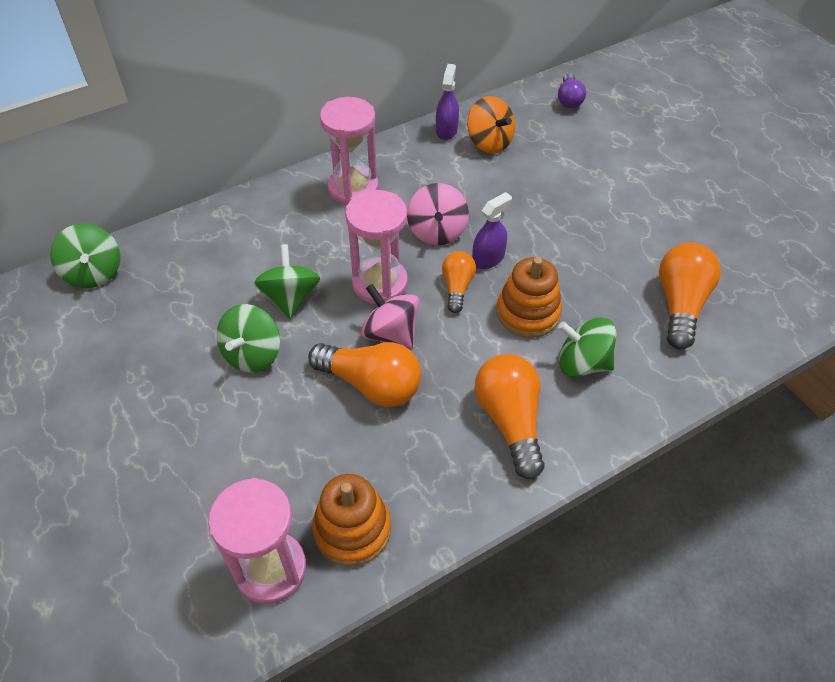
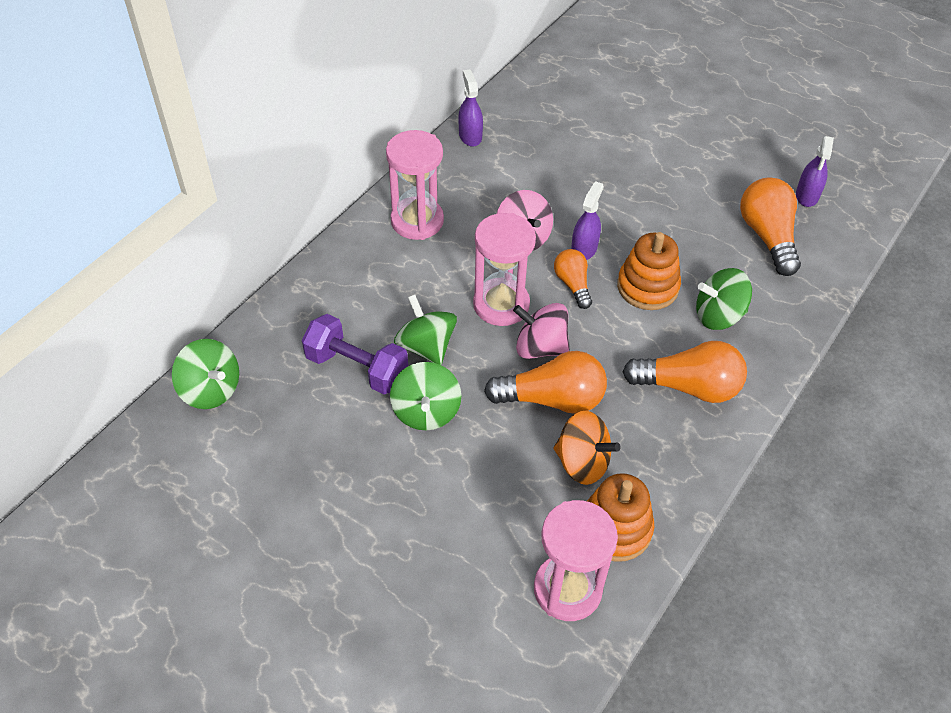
camera: 25 degrees left, 0 degrees up
(220, 296) = (357, 368): none -> purple dumbbell
(489, 142) = (517, 136): orange spinning top -> orange spinning top (582, 462)
(510, 421) = (688, 387): orange light bulb -> orange light bulb turned 135 degrees clockwise
(569, 99) = (565, 72): purple light bulb -> none
(747, 278) = (807, 195): none -> purple spray bottle

